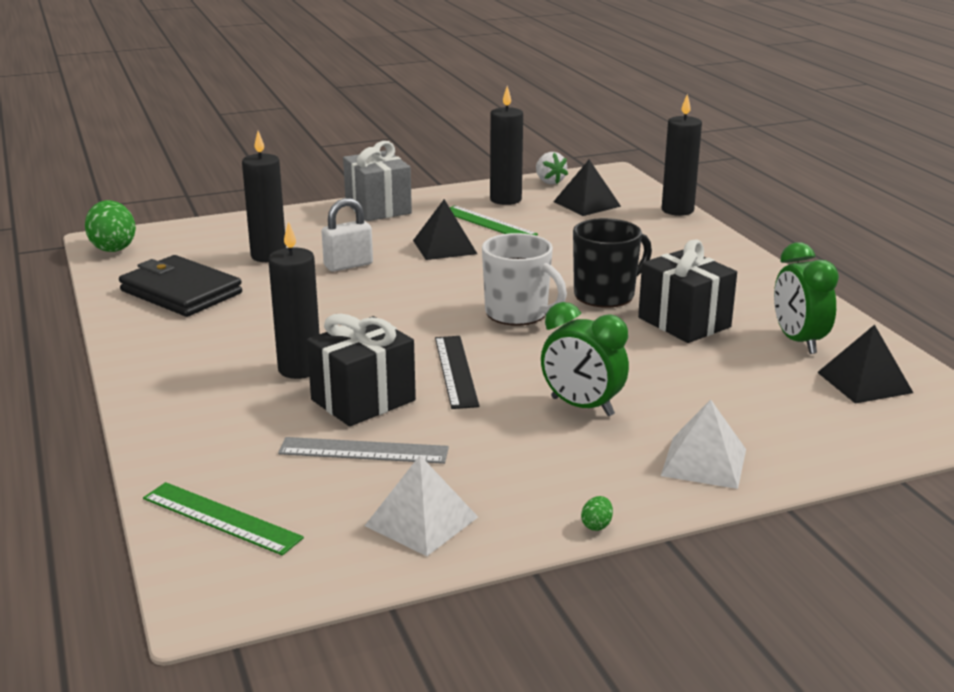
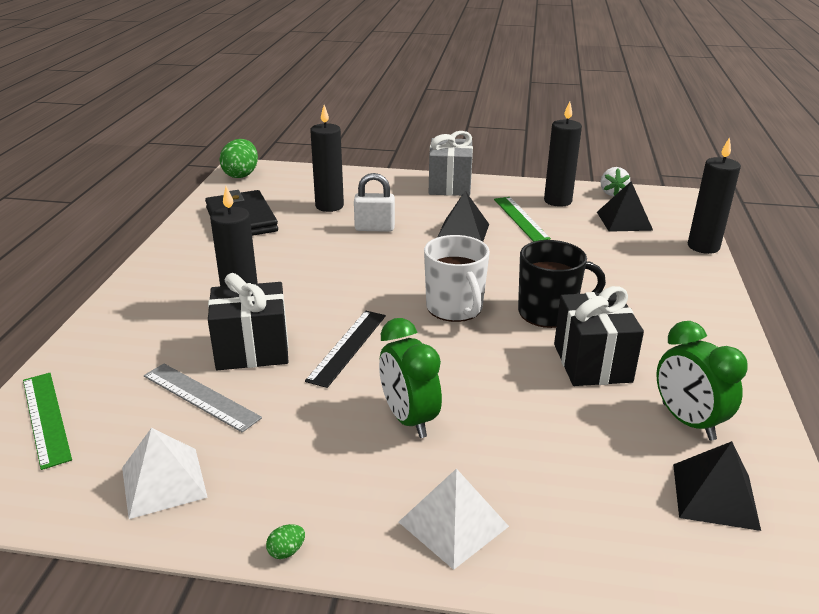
camera: 30 degrees right, 5 degrees up
(798, 341) = (688, 421): green clock -> green clock turned 45 degrees counterclockwise

